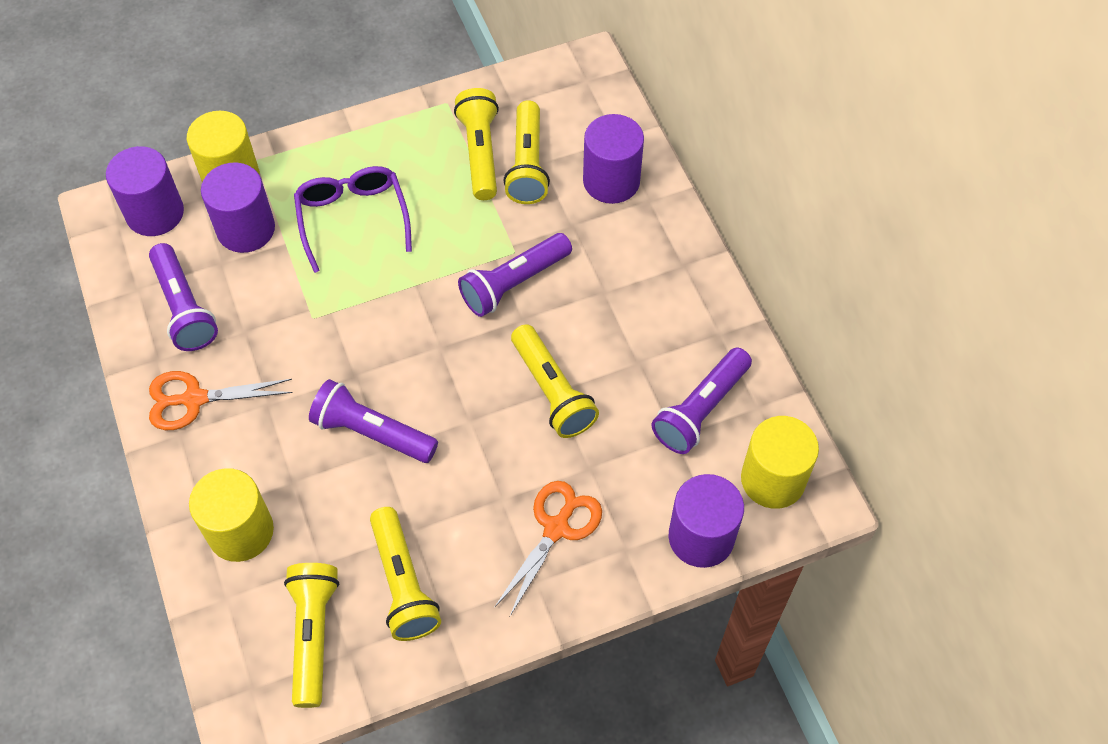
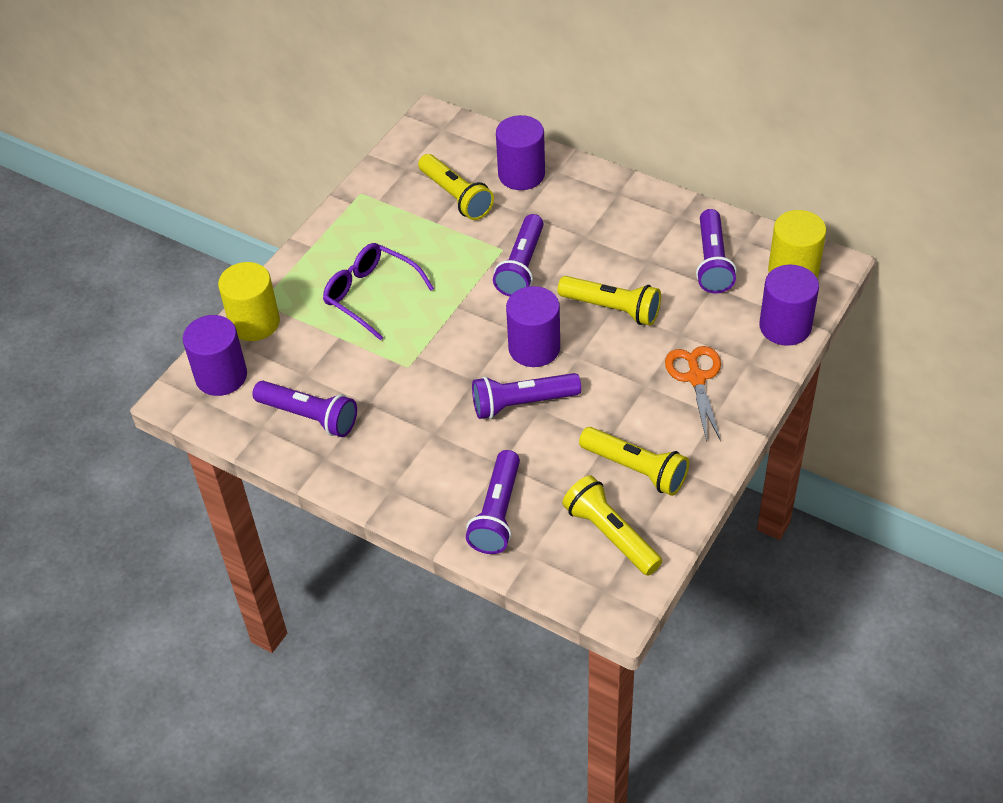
camera: 35 degrees left, 10 degrees down
(194, 399) = (378, 462): orange scissors -> none
(240, 531) = (497, 513): yellow cylinder -> purple flashlight
(246, 229) = (301, 345): purple cylinder -> purple cylinder (534, 348)
(480, 153) = (417, 208): yellow flashlight -> none

